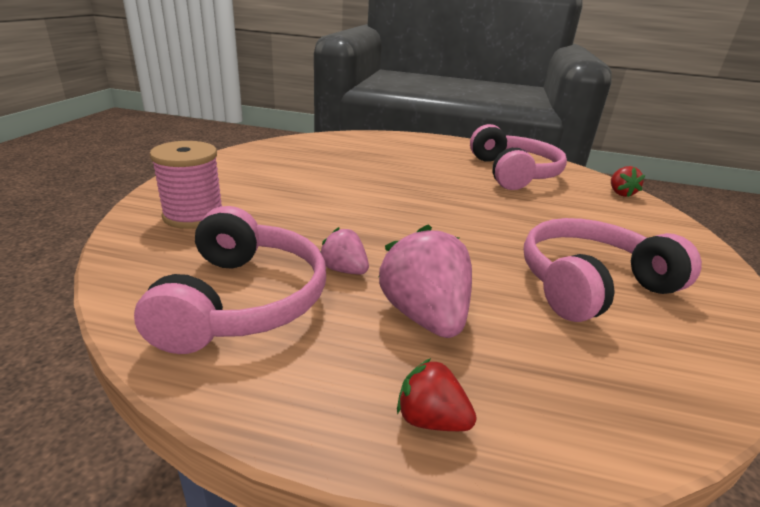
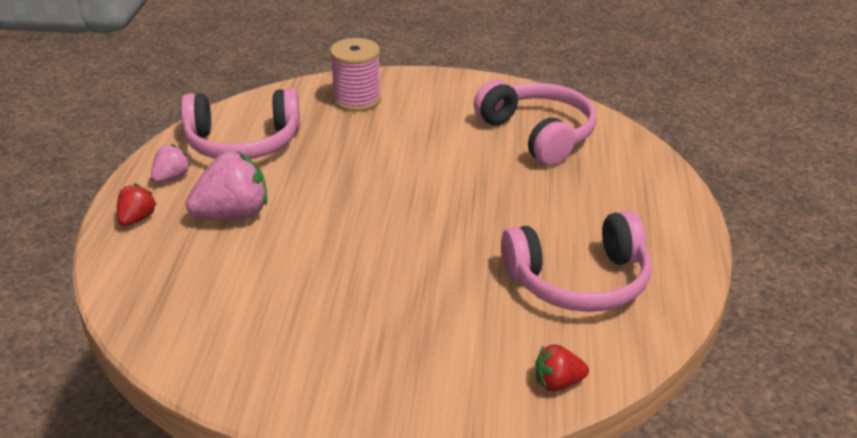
camera: 85 degrees right, 5 degrees up
(344, 270) = (288, 176): pink strawberry -> pink strawberry (171, 178)
(591, 284) = (291, 307): pink headphones -> pink headphones (538, 134)

